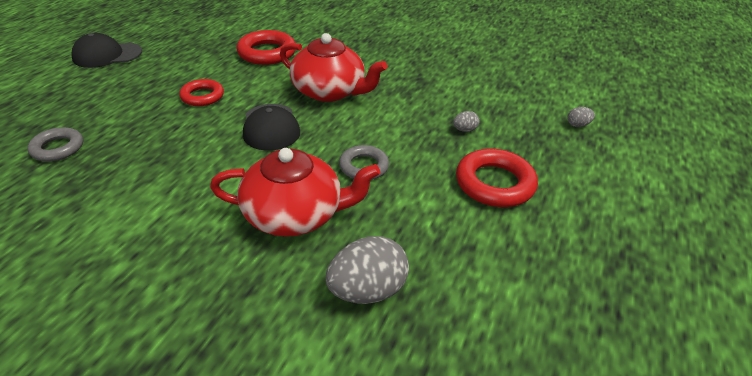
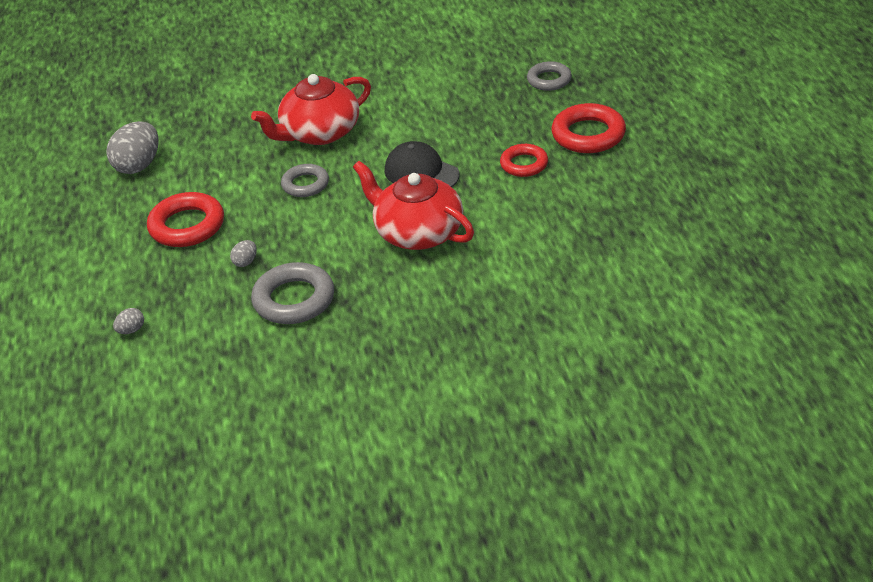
camera: 150 degrees right, 0 degrees up
(107, 55) = (692, 148): black cap -> none
(267, 53) = (550, 240): red ring -> red ring (588, 135)
(330, 91) = (417, 232): red teapot -> red teapot turned 45 degrees clockwise
(367, 290) = (230, 123): grey egg -> grey egg (138, 166)
(449, 92) = (294, 300): none -> grey ring

